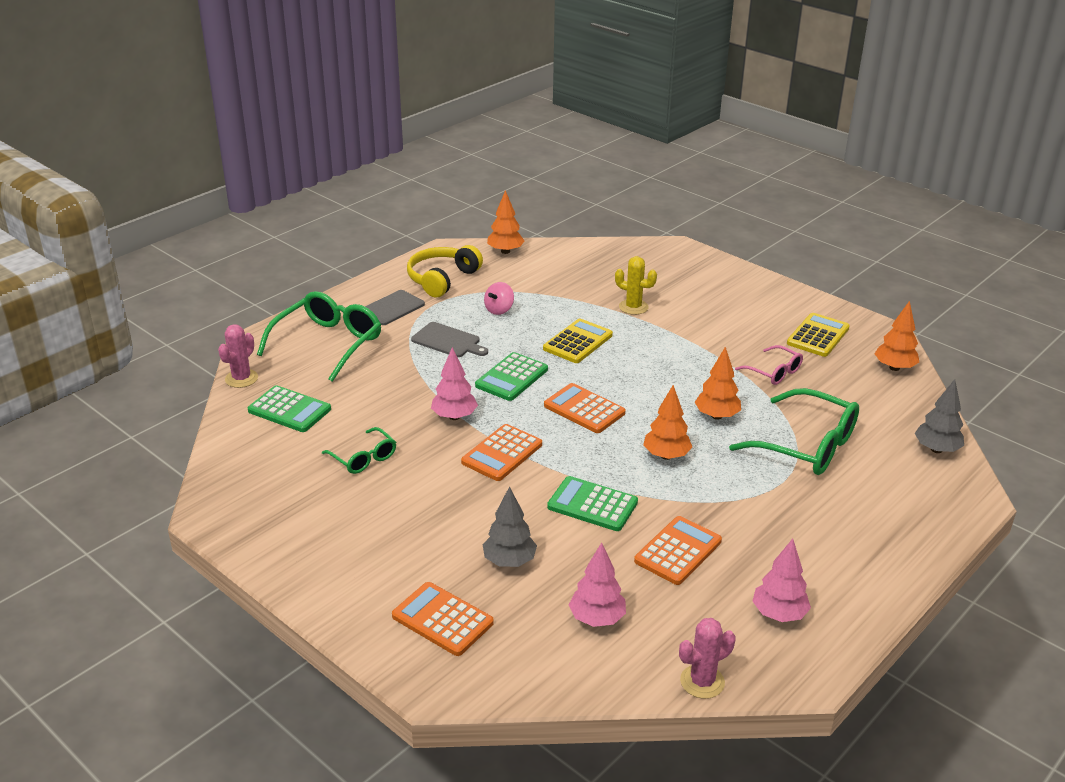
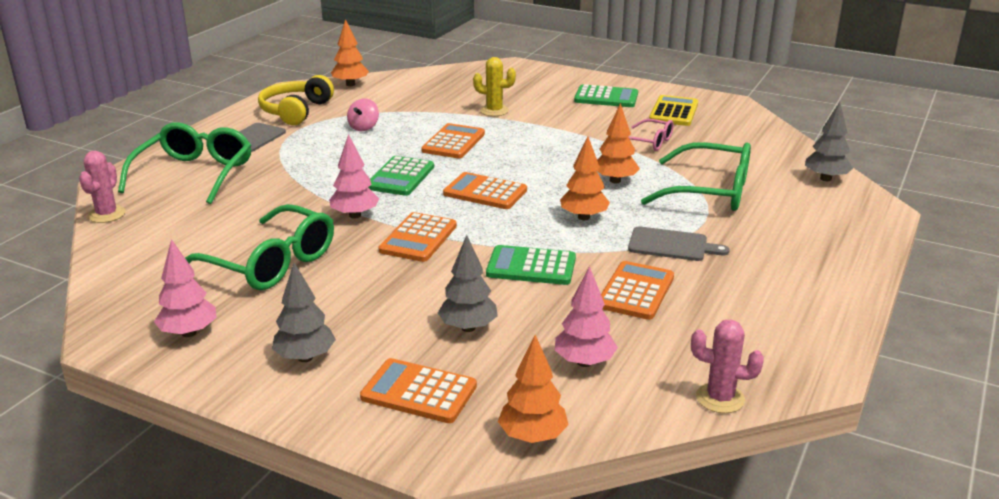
camera: 15 degrees left, 5 degrees down
(289, 410) = (171, 234): green calculator -> green calculator (606, 97)
(360, 565) = (305, 357): none -> grey tree
(363, 458) = (271, 263): green glasses -> green glasses, size x1.86
(448, 341) = (322, 157): grey cutting board -> grey cutting board (671, 245)
(578, 342) = (453, 142): yellow calculator -> orange calculator
(702, 682) = (720, 398): pink cactus -> pink cactus turned 60 degrees clockwise
(779, 614) = (761, 327): pink tree -> pink tree (189, 333)
(894, 367) = (753, 126): orange tree -> orange tree (532, 436)

